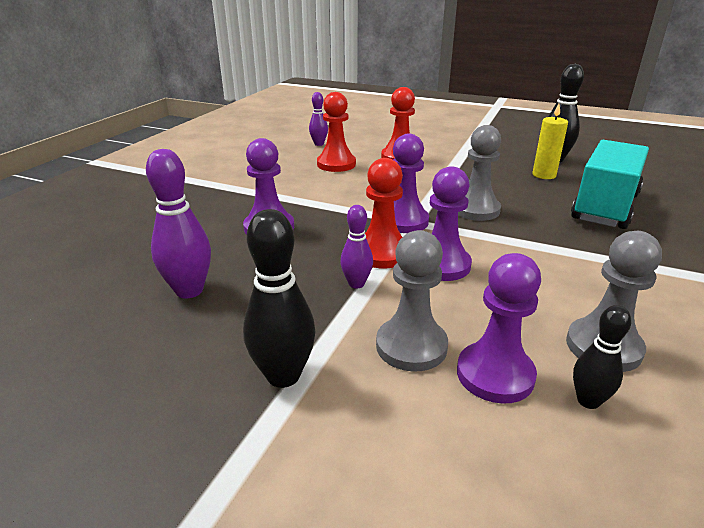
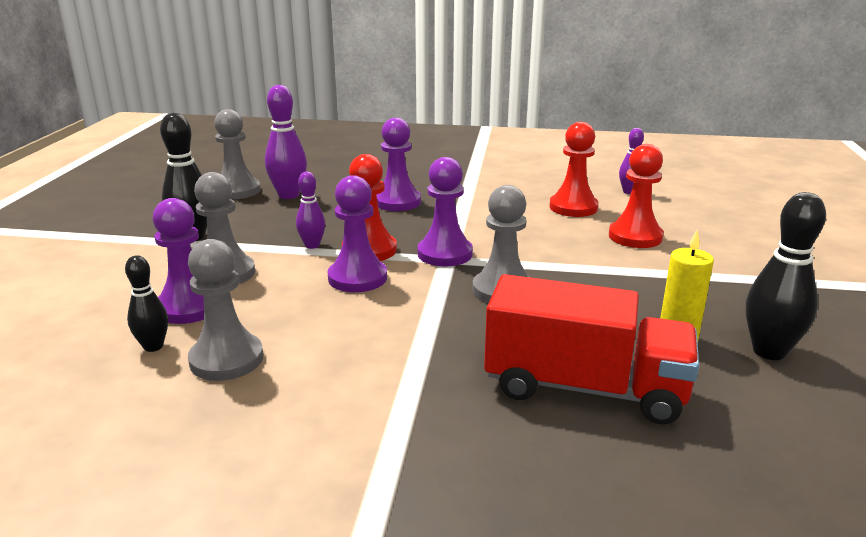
camera: 75 degrees right, 5 degrees down
(131, 333) = (237, 191): none -> grey pawn
(604, 207) = (584, 388): turquoise truck -> red truck

